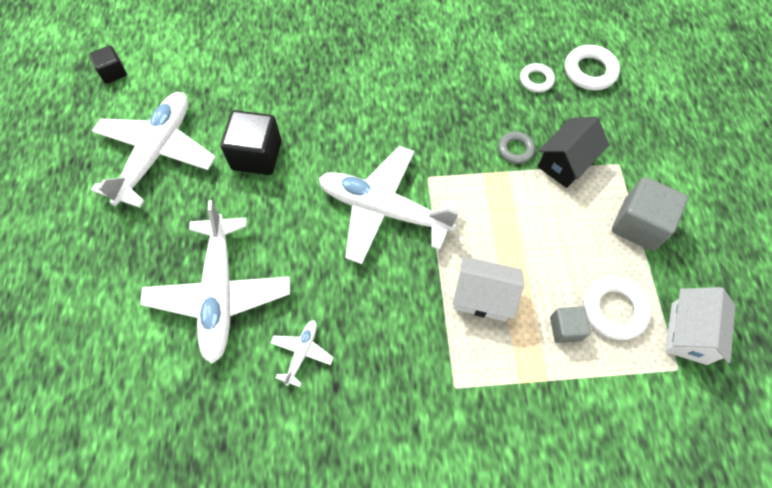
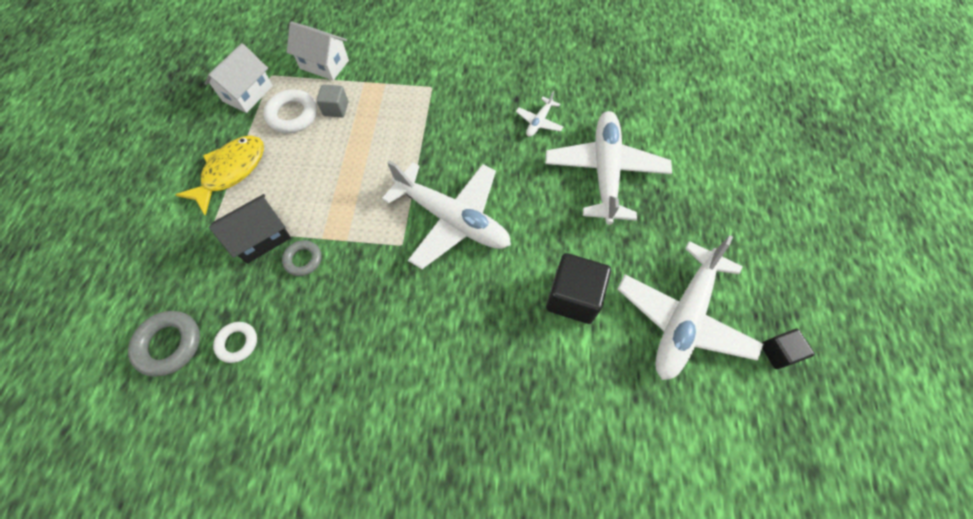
camera: 170 degrees left, 0 degrees up
(113, 72) = (763, 451): black cube -> black cube (778, 352)
(482, 297) = (389, 138): white house -> white house (324, 64)
(590, 71) = (169, 344): white ring -> grey ring
(639, 225) = (231, 171): grey cube -> yellow fish

